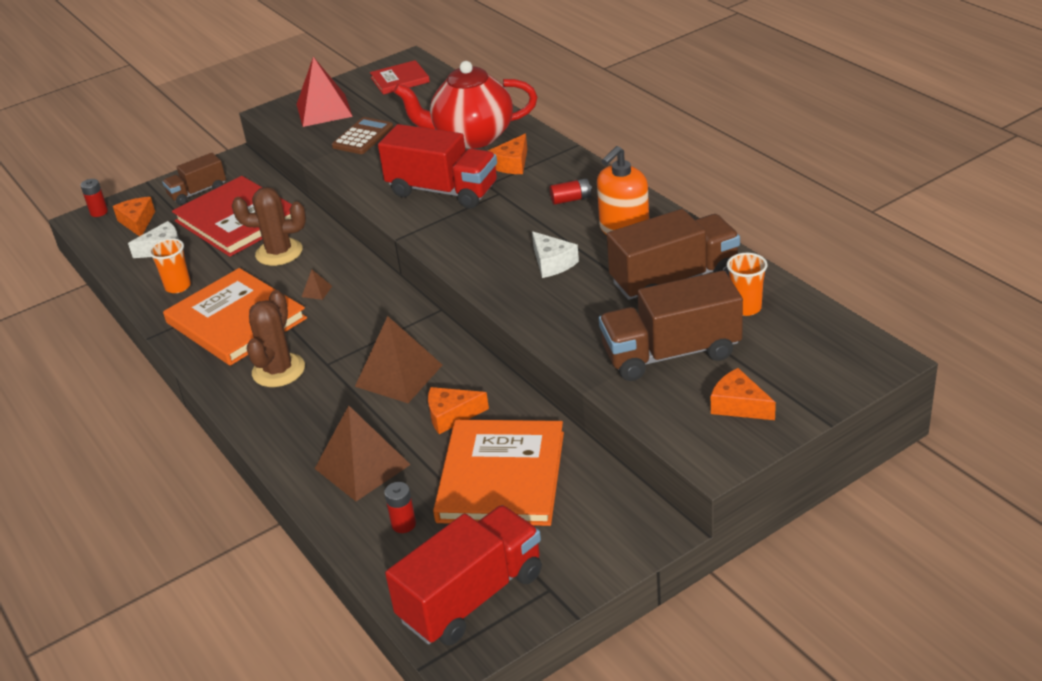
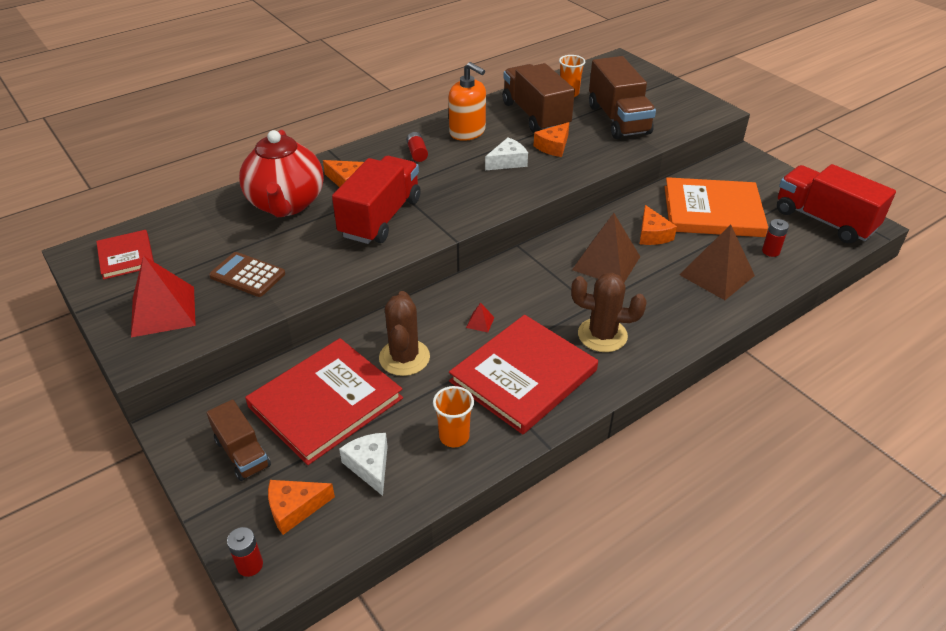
camera: 95 degrees left, 5 degrees up
(236, 320) = (523, 376): orange book -> red book
(316, 291) = (480, 322): brown pyramid -> red pyramid
(739, 405) = (667, 101): orange cheese -> orange cheese (553, 146)

